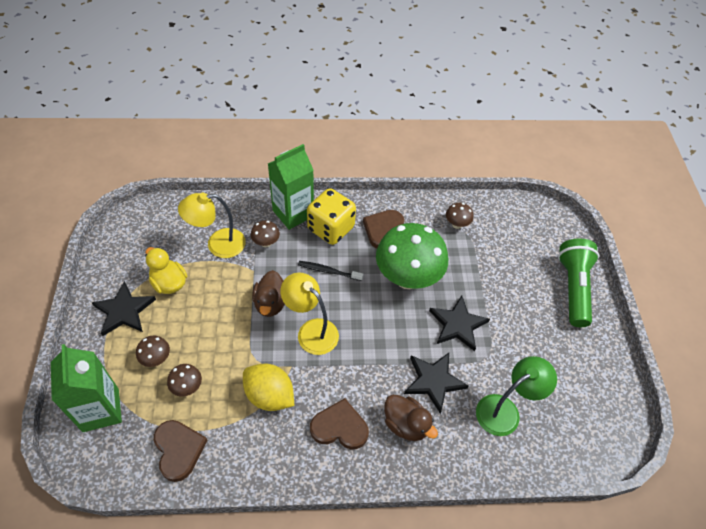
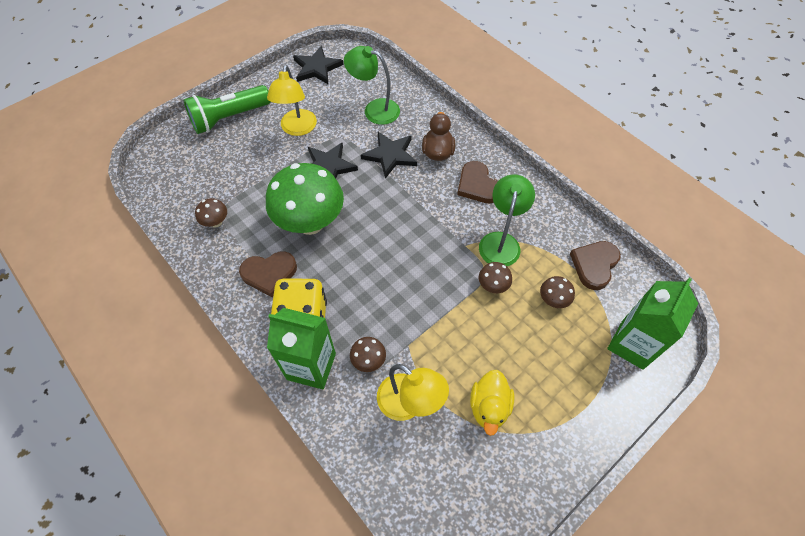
camera: 125 degrees left, 5 degrees up
(124, 311) = (551, 418): black star -> black star (317, 68)
(156, 359) = (558, 345): brown mushroom -> brown mushroom (492, 286)
(269, 395) = (501, 241): yellow lemon -> green lamp
(271, 303) = (427, 303): brown duck -> none
(311, 331) = (423, 254): yellow lamp -> yellow lamp (297, 129)
(328, 271) = (354, 284): black toothbrush -> none

